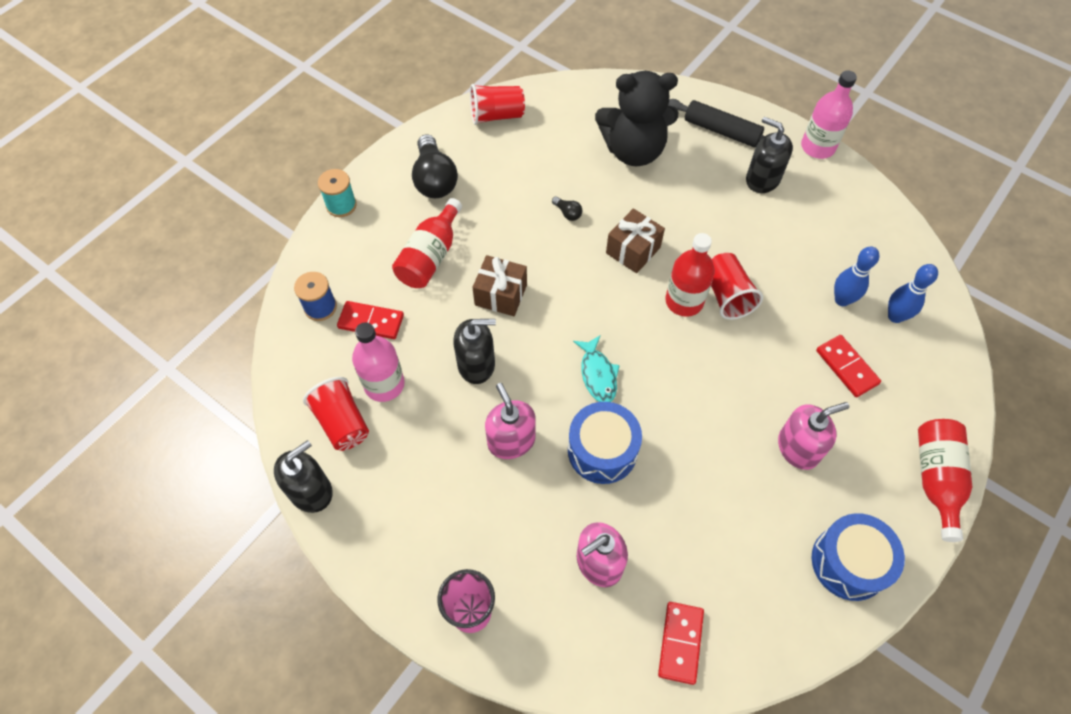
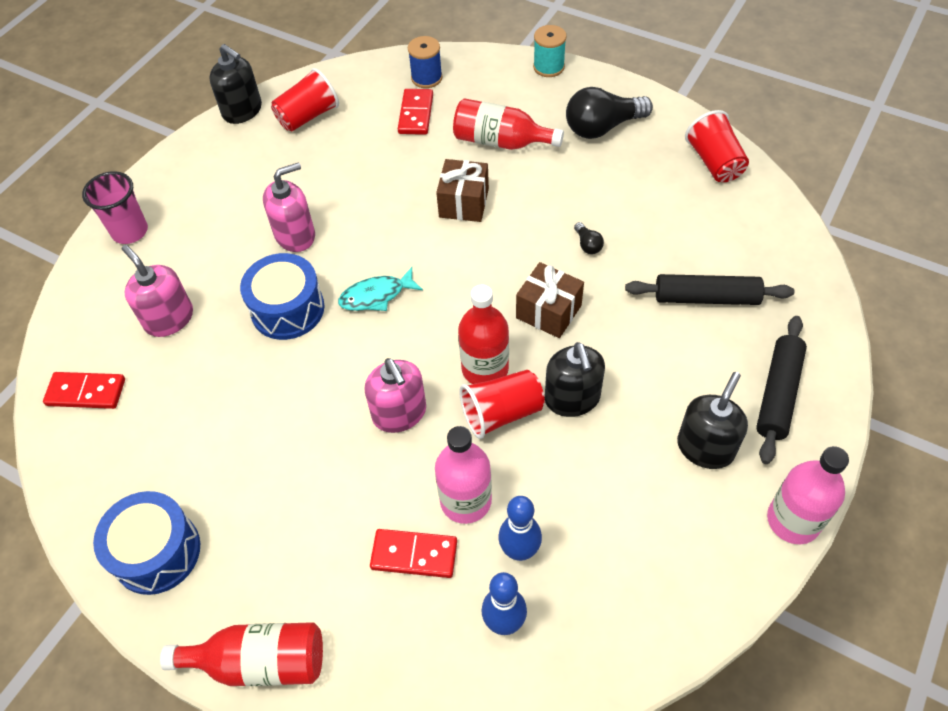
camera: 85 degrees right, 5 degrees down
(384, 384) = (349, 136): pink bottle -> pink bottle (466, 501)
(476, 364) = (377, 197): black soap dispenser -> black soap dispenser (572, 398)
(567, 213) = (587, 244): black light bulb -> black light bulb turned 60 degrees counterclockwise
(633, 150) = (706, 298): black teddy bear -> black rolling pin
(798, 448) = (297, 497): pink soap dispenser -> pink soap dispenser (399, 413)
(846, 367) = (414, 554): red domino -> red domino turned 45 degrees clockwise

